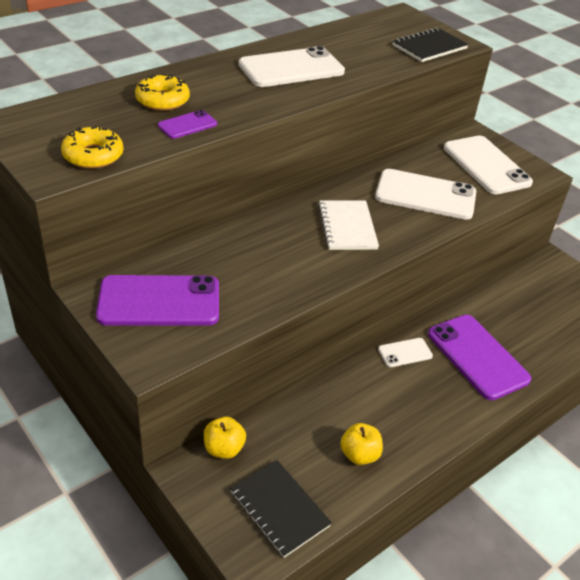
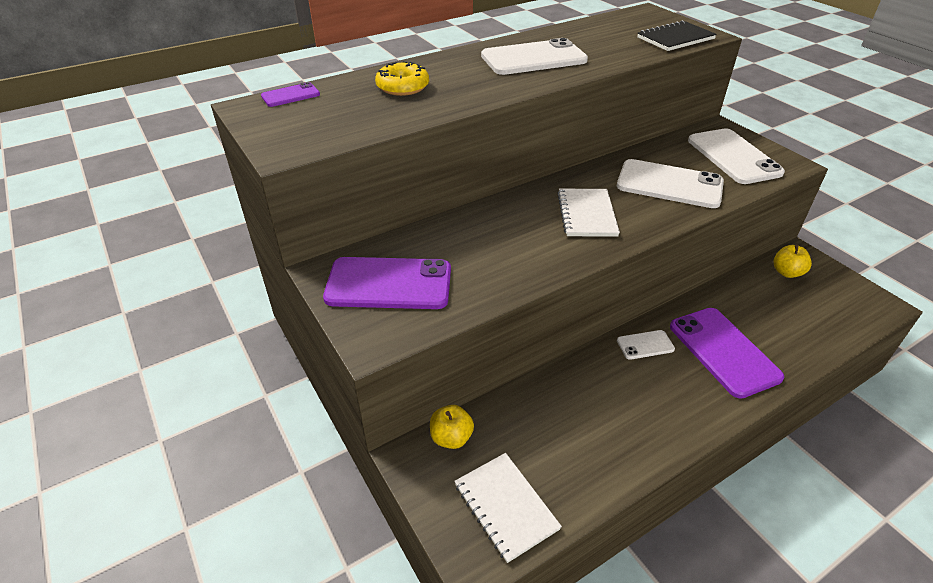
camera: 10 degrees right, 0 degrees up
(93, 155) = (326, 135): yellow donut -> none
(187, 125) = (424, 108): purple phone -> purple phone (290, 95)
(280, 509) = (506, 506): black notebook -> white notebook
(359, 454) = (594, 451): yellow apple -> yellow apple (787, 272)

